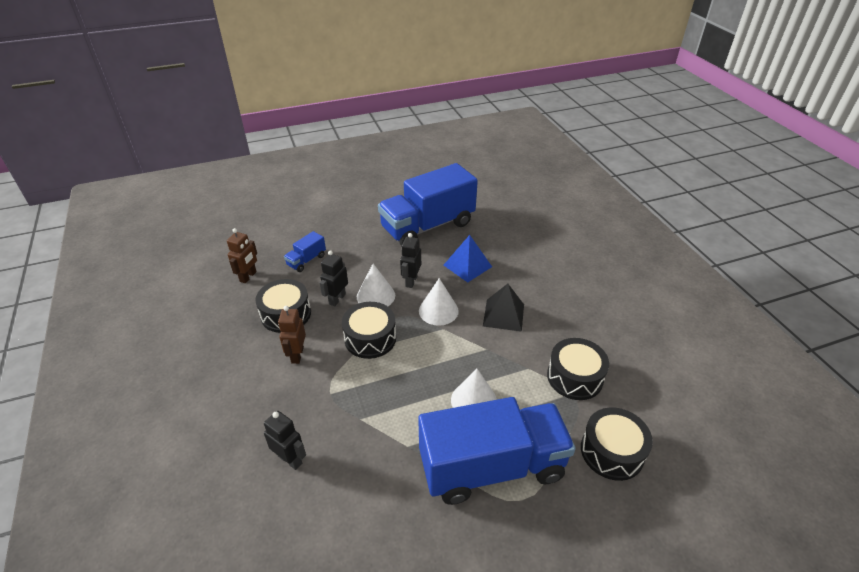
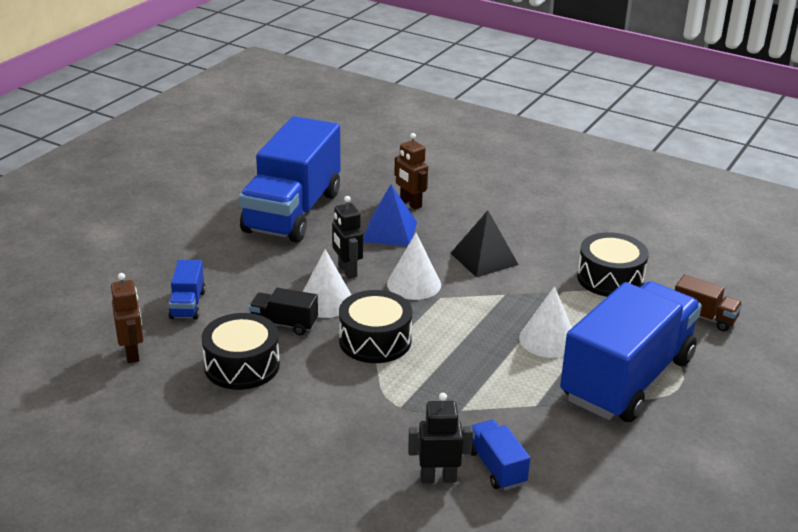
camera: 40 degrees left, 10 degrees down
(297, 355) = (313, 394): brown robot -> brown robot (410, 203)
(330, 476) = (496, 467): none -> blue truck
(337, 299) = (284, 324): black robot -> black truck
(612, 451) = (704, 317): black drum -> brown truck

